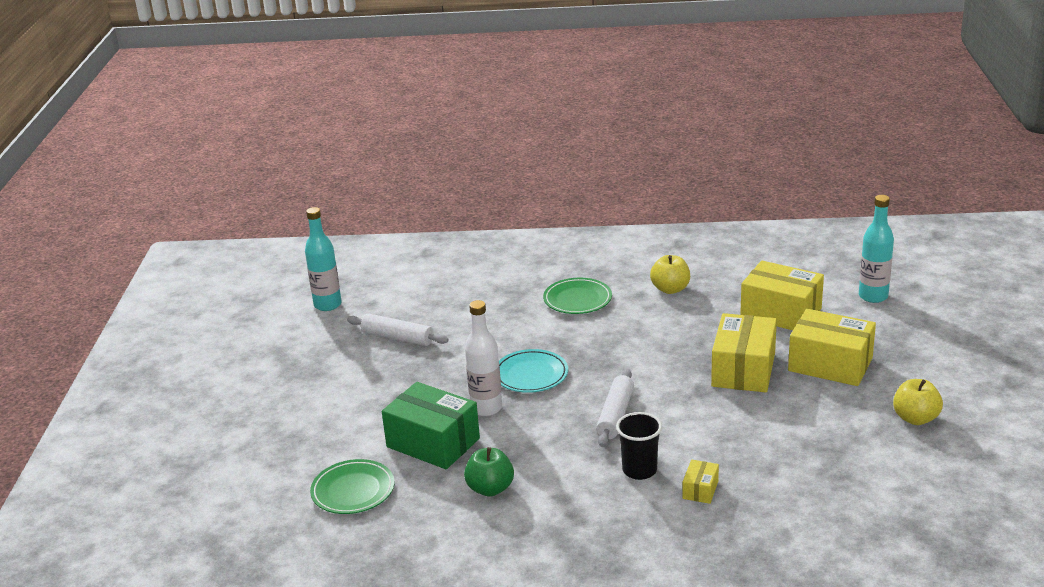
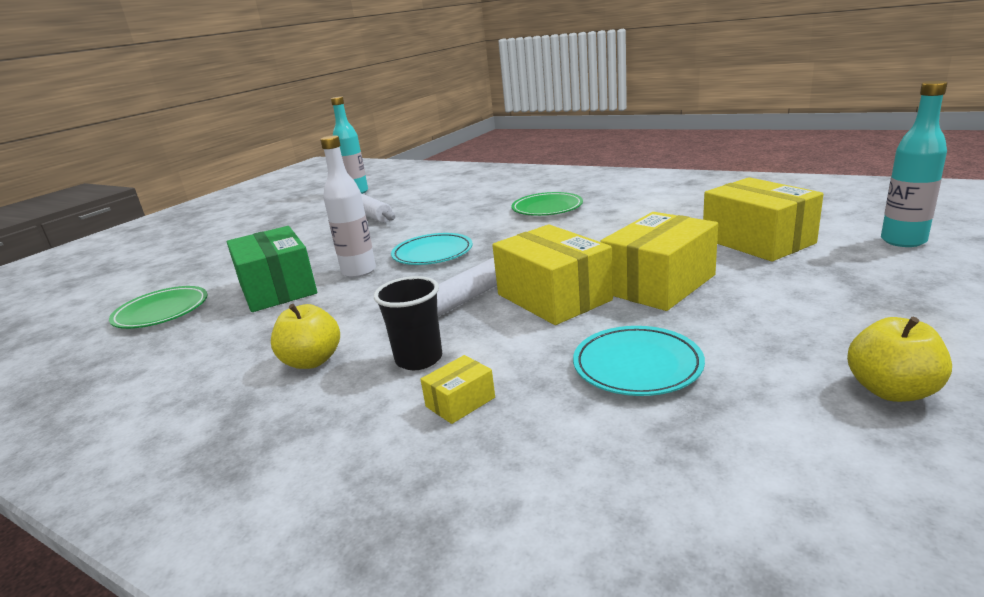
camera: 30 degrees right, 5 degrees down
(490, 489) = (257, 338): green apple -> none
(670, 289) = (646, 210): yellow apple -> yellow apple (312, 361)
(780, 438) = (637, 366): none -> turquoise plate
(830, 364) = (786, 297): yellow box -> yellow box (553, 297)

